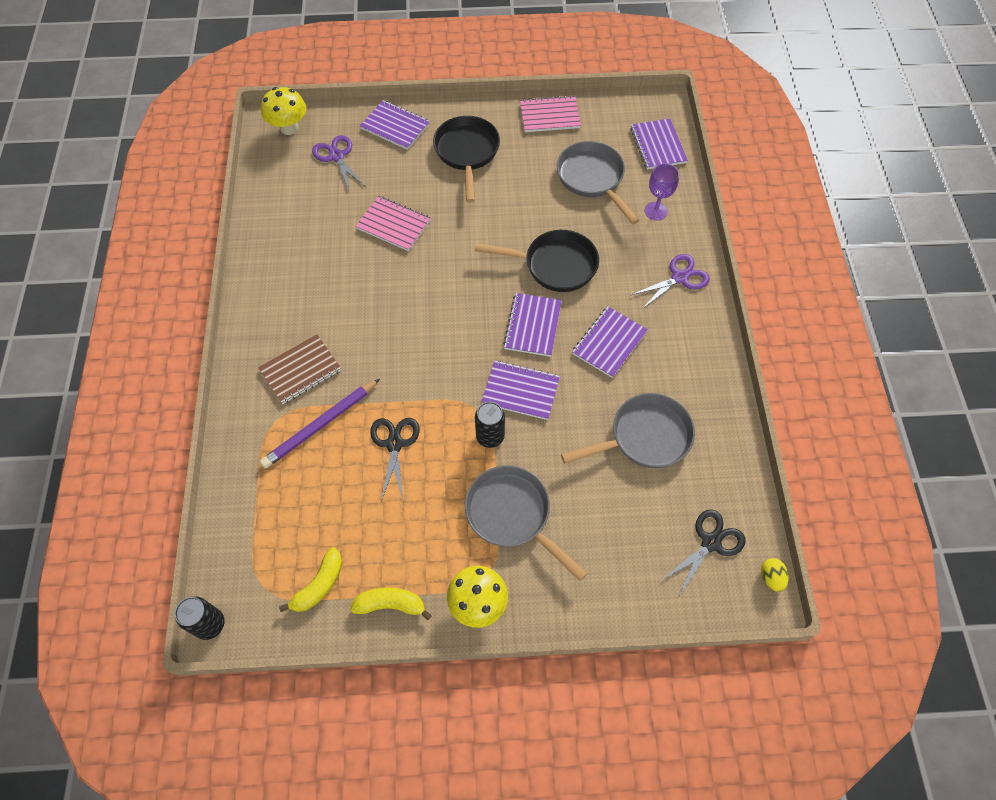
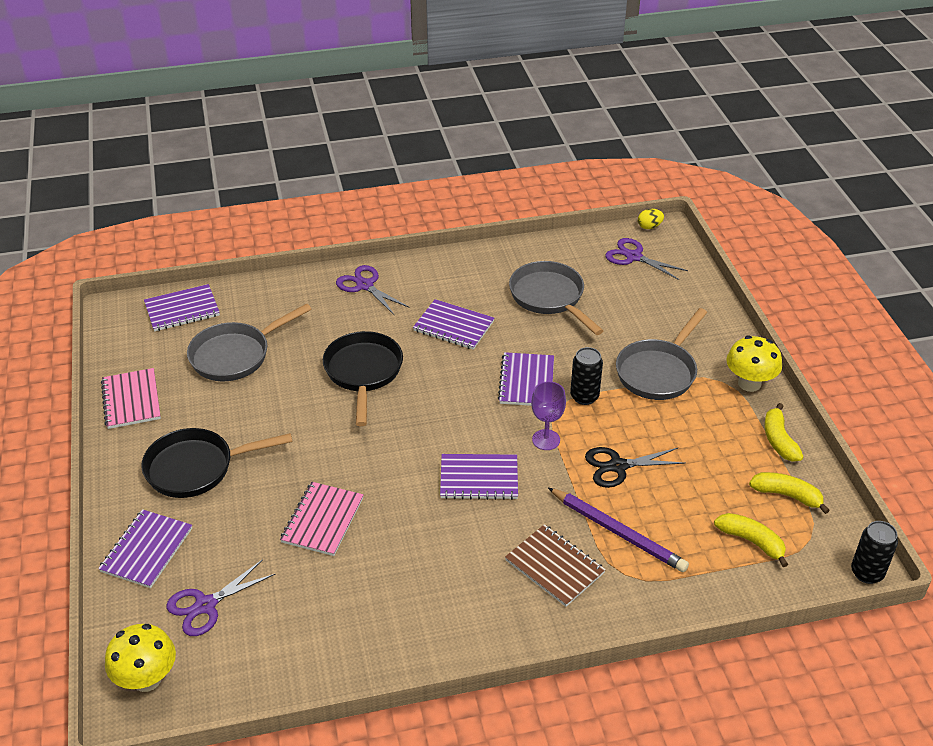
camera: 100 degrees left, 20 degrees down
(277, 533) = (751, 541): none -> yellow banana
(532, 325) = (446, 381): purple notebook -> purple notebook (479, 478)
(655, 211) = (279, 306): purple goblet -> purple goblet (546, 440)
(710, 542) = (634, 257): black scissors -> purple scissors

